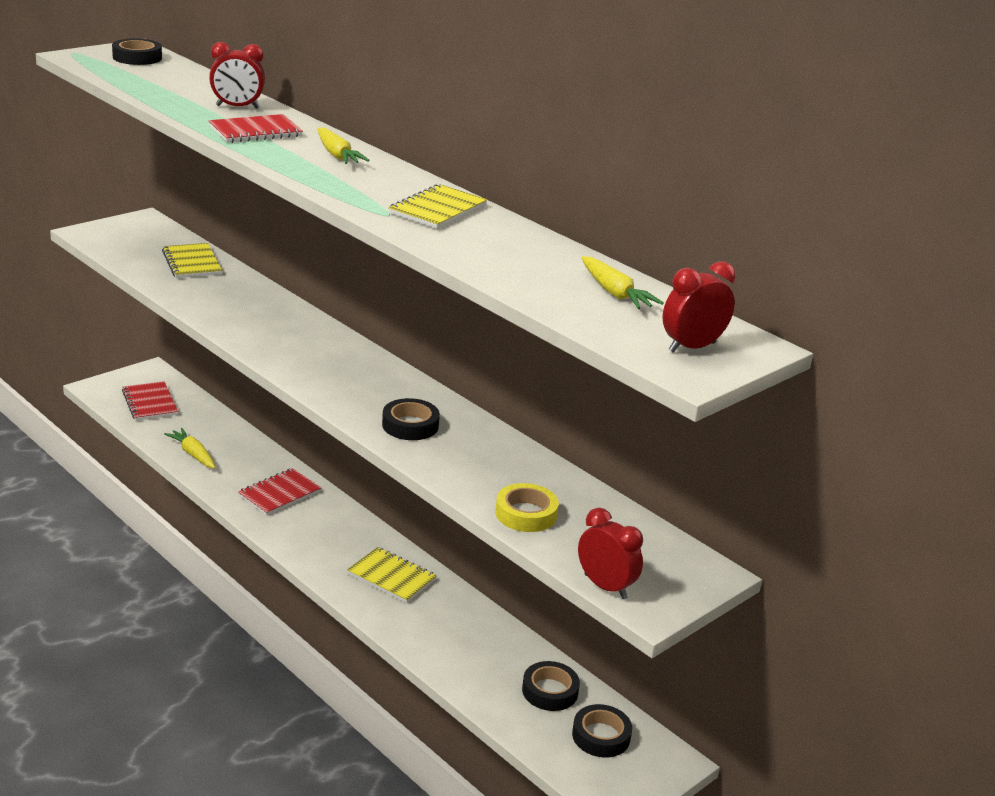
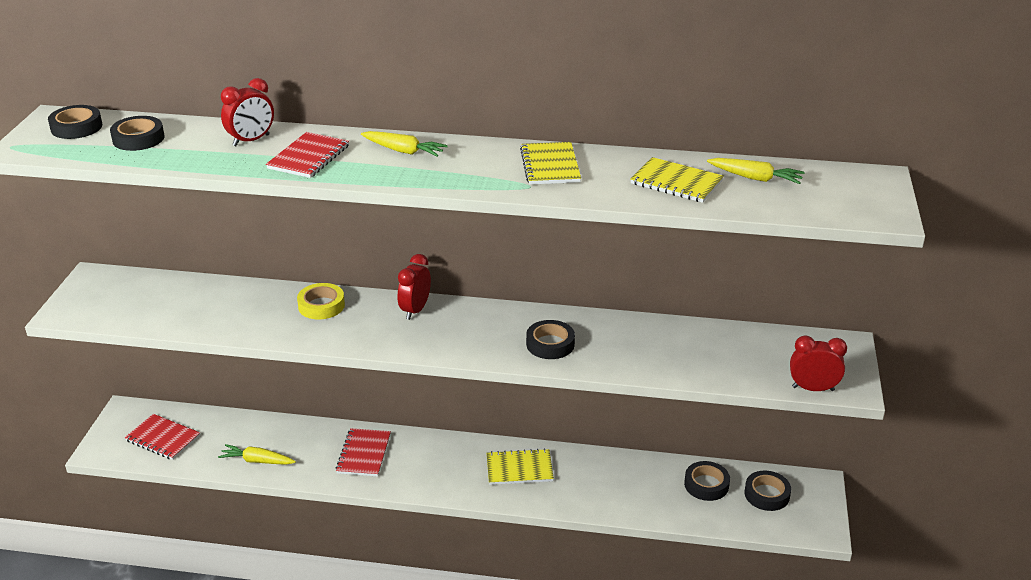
camera: 35 degrees left, 5 degrees up
(162, 78) = (138, 139): none -> black tape
(192, 263) = (196, 296): yellow notebook -> yellow notebook (676, 182)
(526, 514) = (706, 367): yellow tape -> yellow tape (321, 306)
(692, 347) = (856, 196): red clock -> red clock (415, 310)

